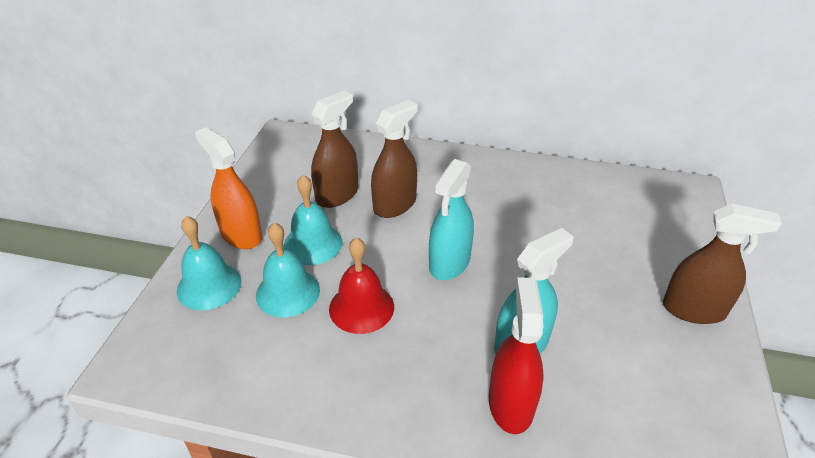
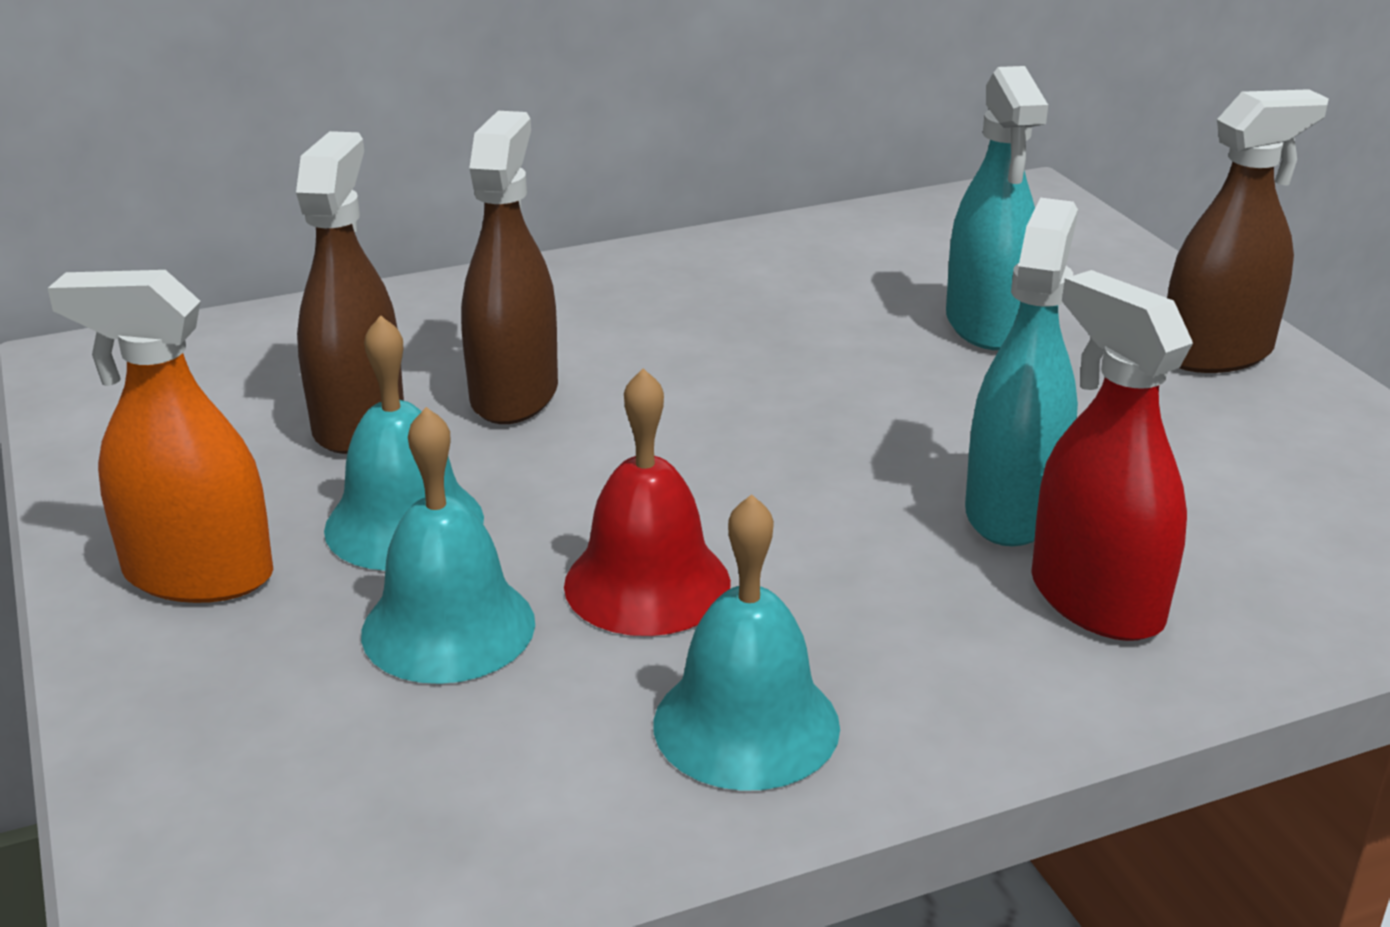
camera: 35 degrees left, 10 degrees down
(209, 286) = (229, 697): turquoise bell -> turquoise bell (746, 724)
(449, 263) = (741, 445): turquoise spray bottle -> turquoise spray bottle (986, 325)

